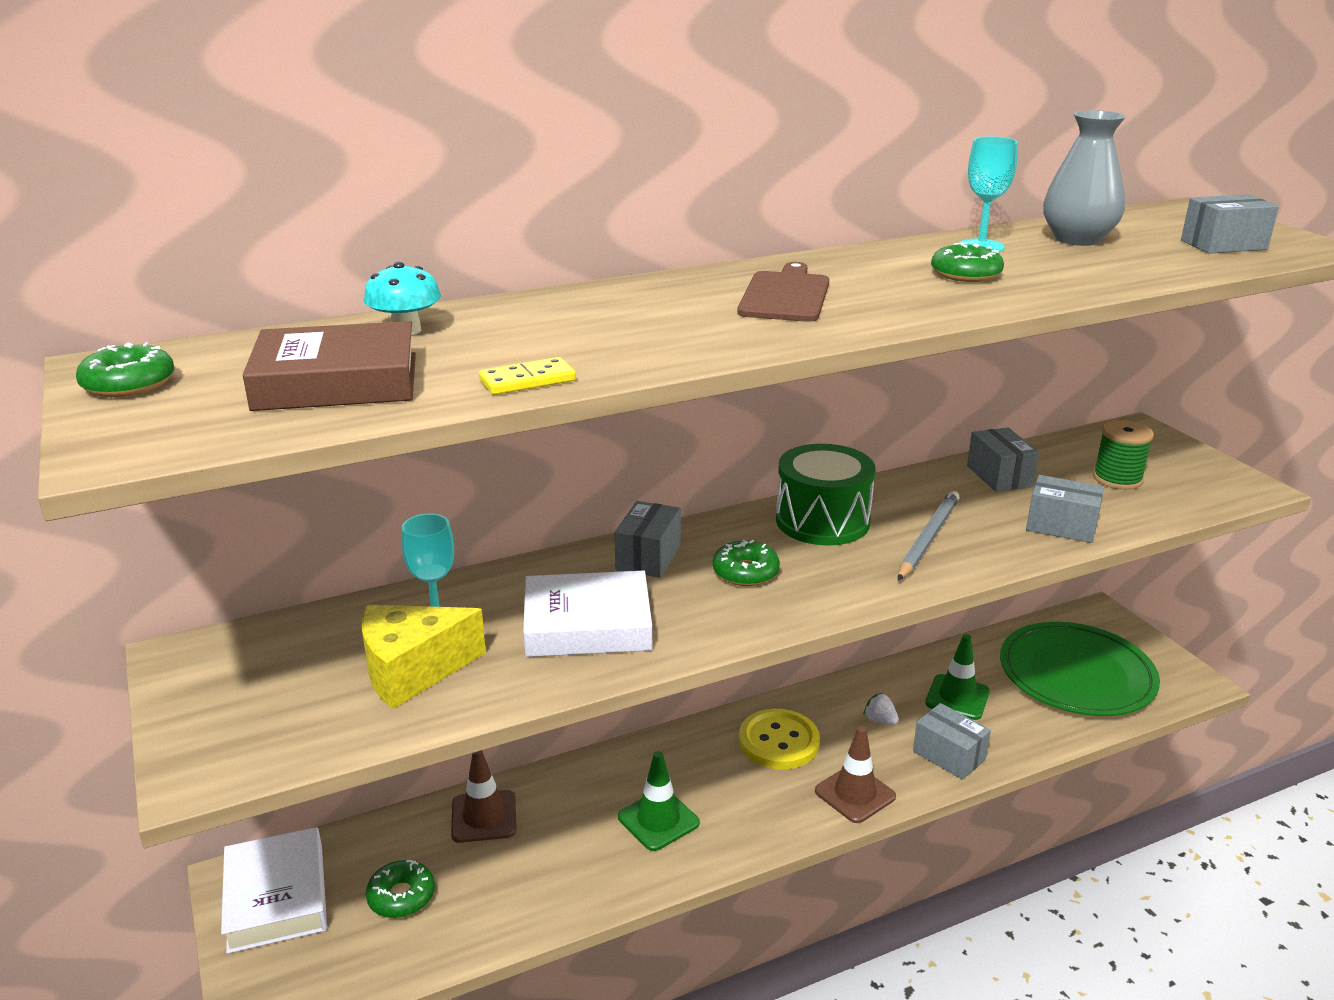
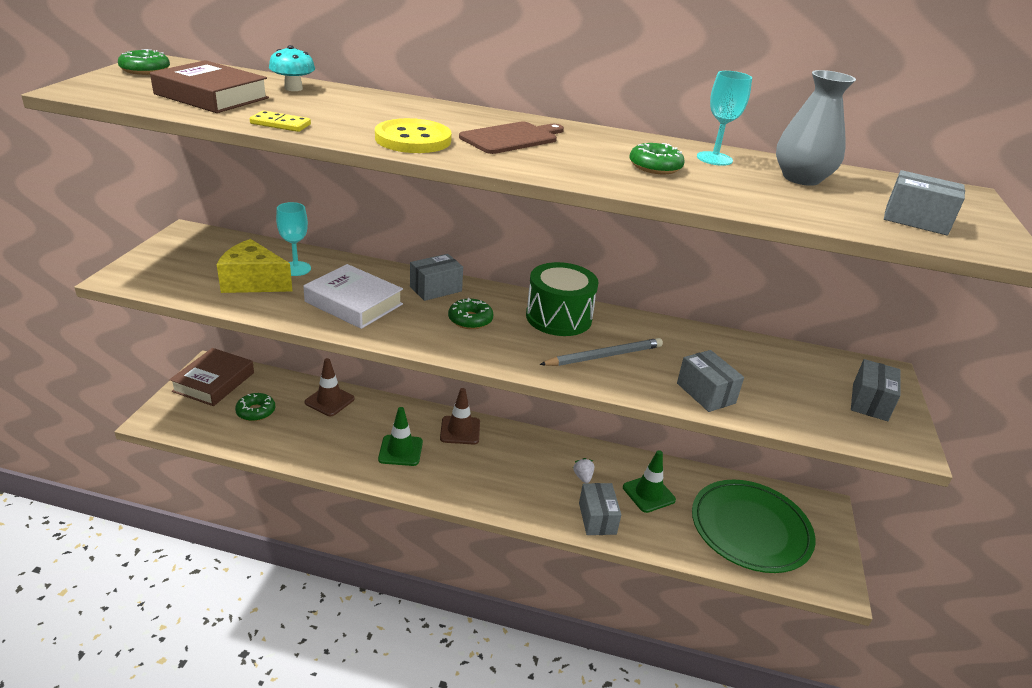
camera: 35 degrees right, 5 degrees up
(276, 897) = (214, 382): white book -> brown book
(778, 741) = (511, 453): yellow button -> yellow button (413, 139)
(855, 794) = (514, 502): brown traffic cone -> brown traffic cone (460, 430)
(999, 476) = (718, 348): grey box -> grey box (869, 402)
(1117, 479) = (804, 389): green spool -> none

